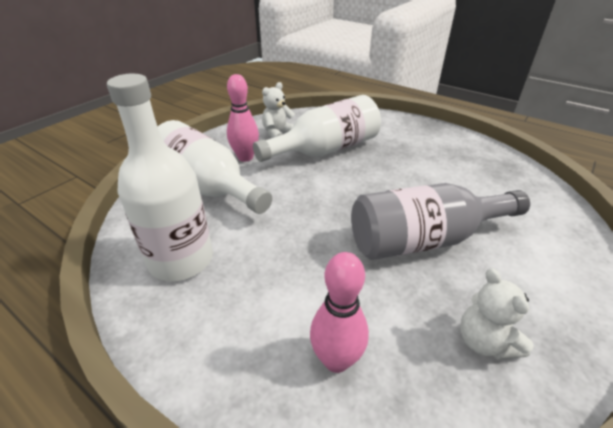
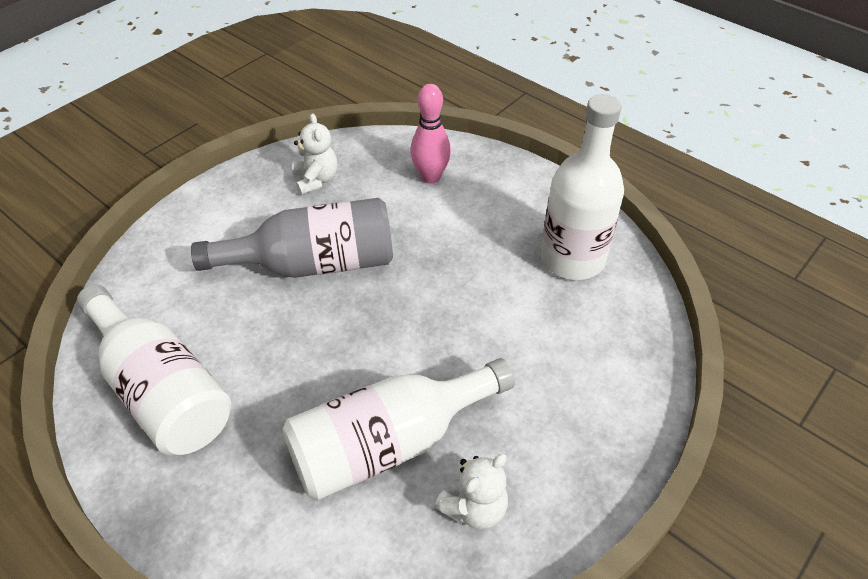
camera: 175 degrees left, 10 degrees up
(207, 186) = (575, 365): white bottle -> white bottle (161, 390)
(245, 157) = (530, 432): pink bowling pin -> none

